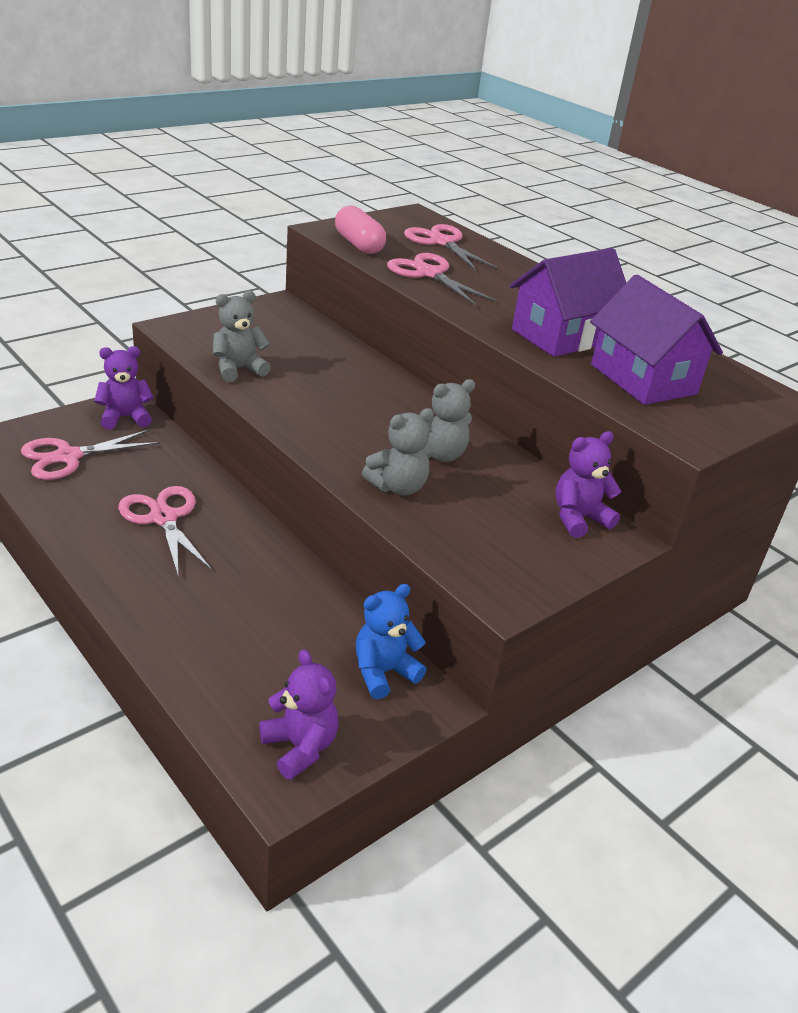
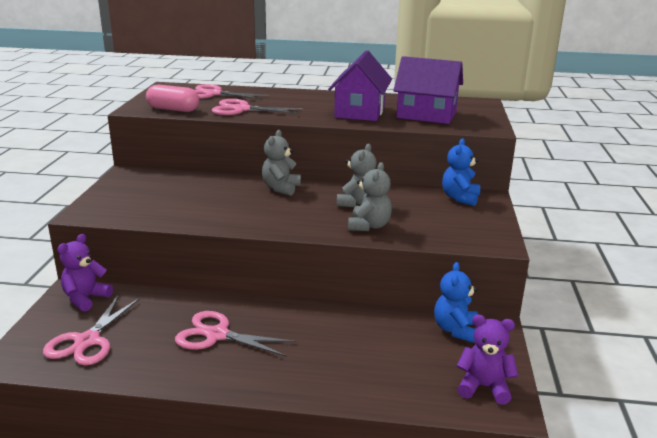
camera: 40 degrees left, 10 degrees down
(238, 369) = (174, 215): grey teddy bear -> grey teddy bear (281, 188)
(579, 518) = (460, 198): purple teddy bear -> blue teddy bear

